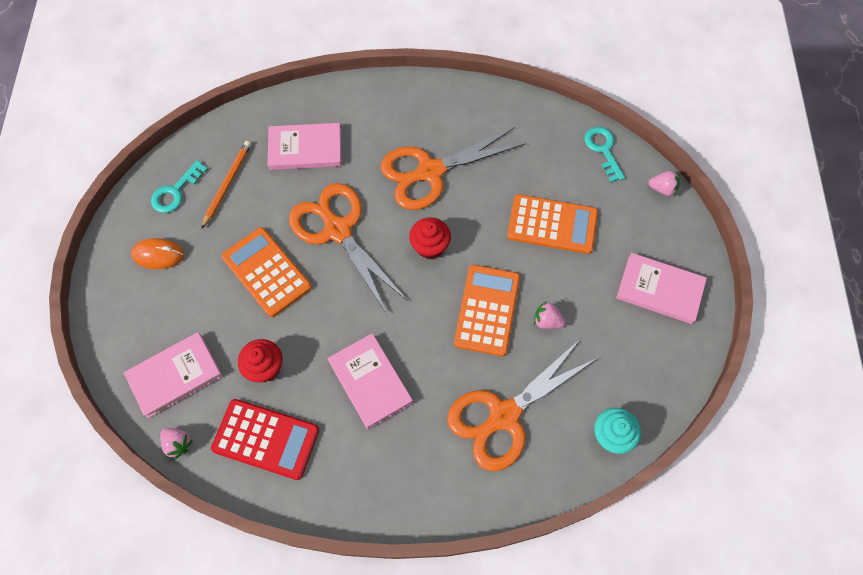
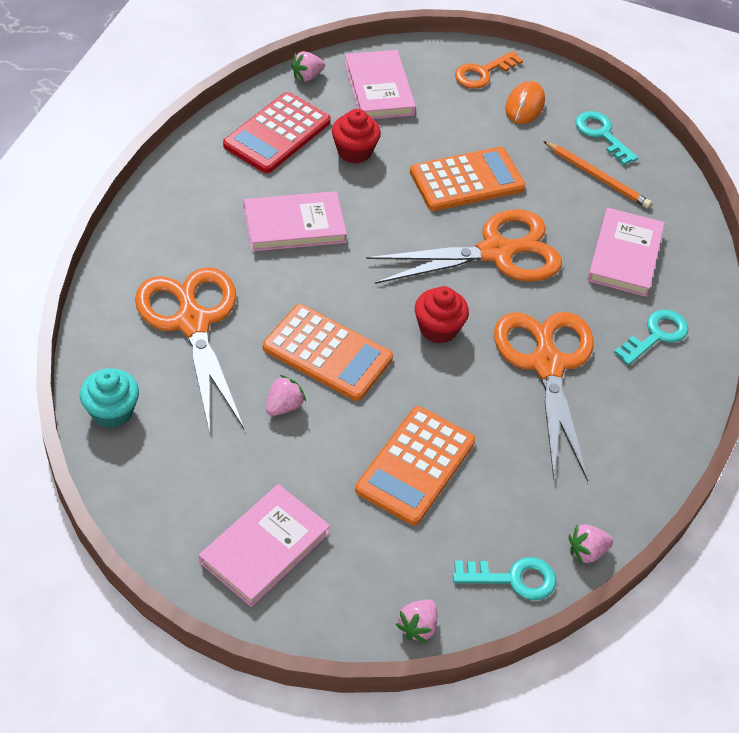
camera: 105 degrees right, 15 degrees down
(125, 298) = (482, 73): none -> orange key
(374, 116) = (656, 335): none -> turquoise key
(563, 117) = (587, 551): none -> pink strawberry

